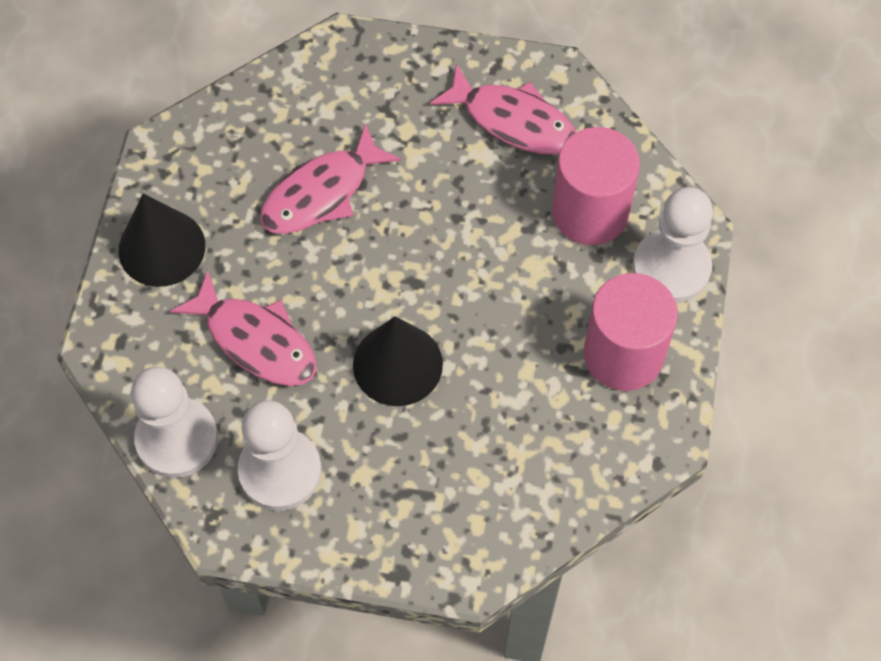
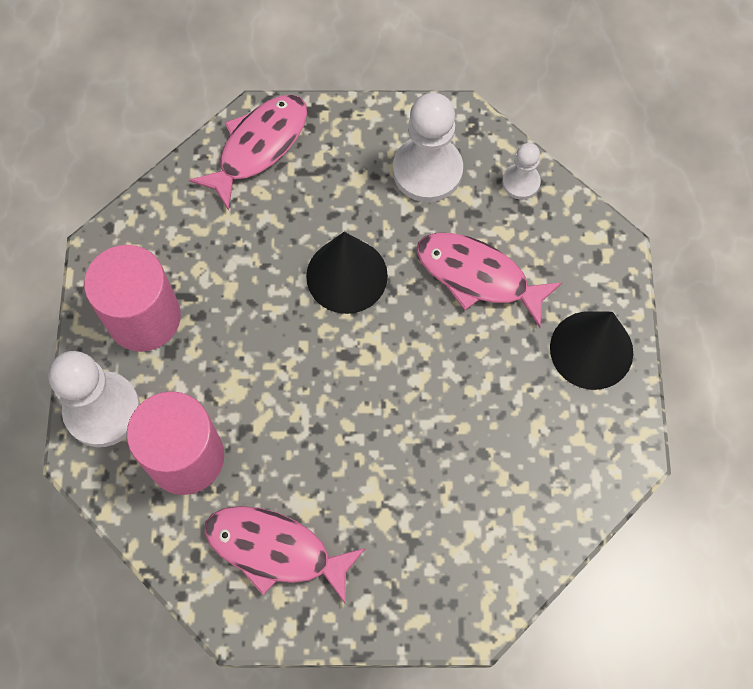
camera: 170 degrees right, 5 degrees up
(177, 439) = (521, 182): white pawn -> white pawn, size x0.54
(322, 193) = (454, 432): pink fish -> pink fish (258, 147)

